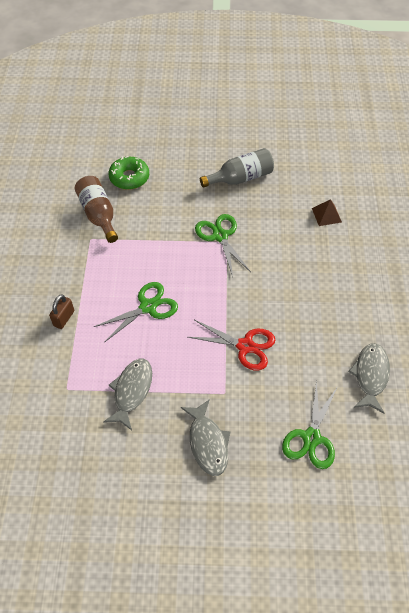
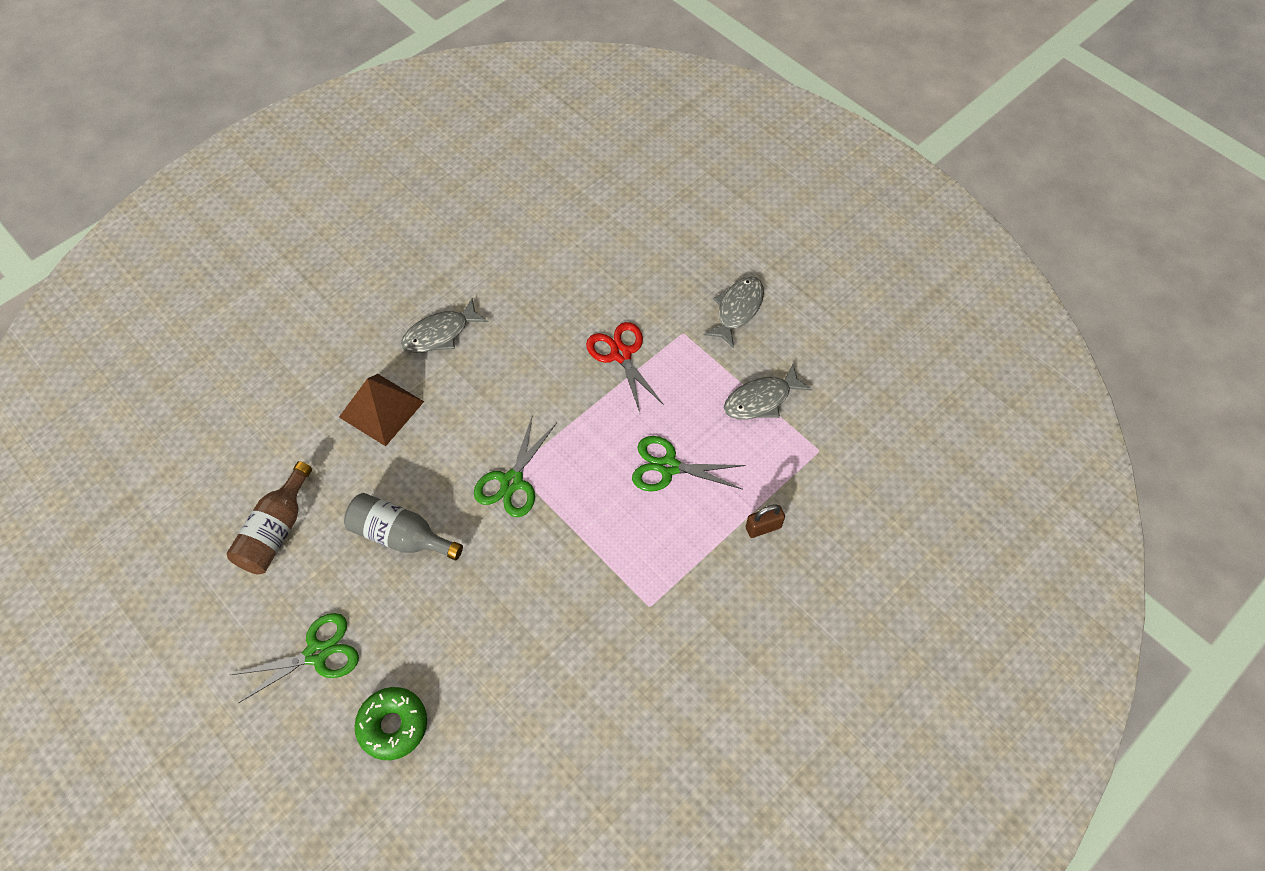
camera: 135 degrees left, 5 degrees up
(98, 215) = (609, 634): brown bottle -> brown bottle (276, 531)
(129, 178) = (518, 660): green donut -> green donut (393, 725)
(311, 438) = (653, 250): green scissors -> green scissors (317, 653)
(326, 215) = (381, 409): brown pyramid -> brown pyramid, size x1.77
(370, 375) = (551, 250): grey fish -> grey fish (440, 334)

